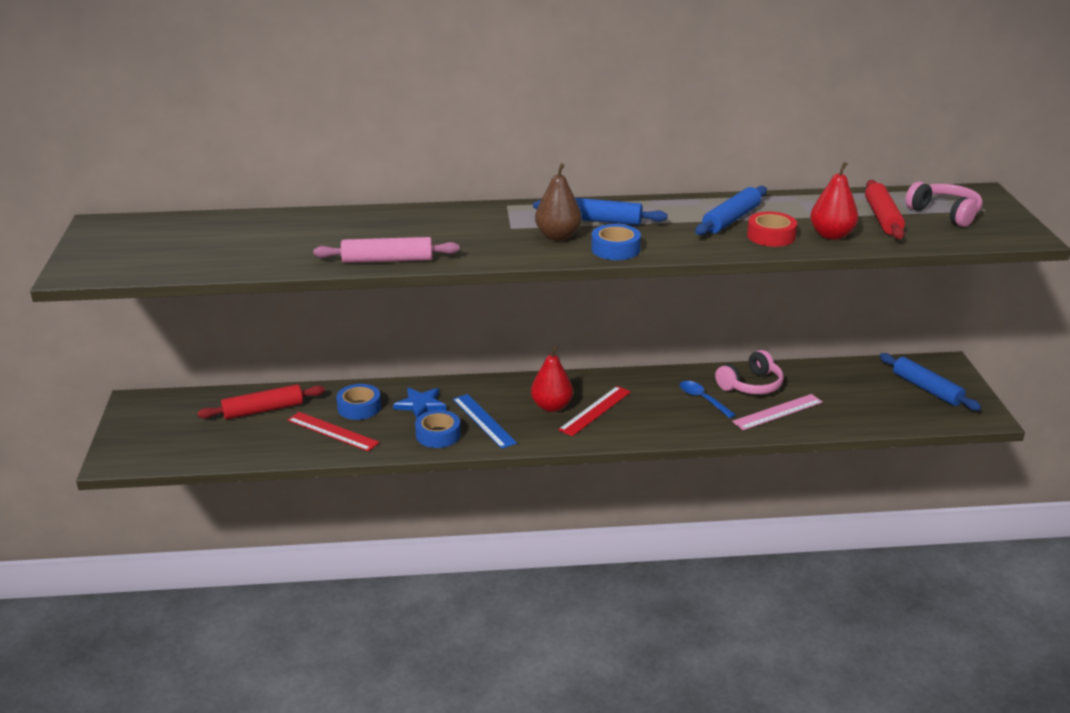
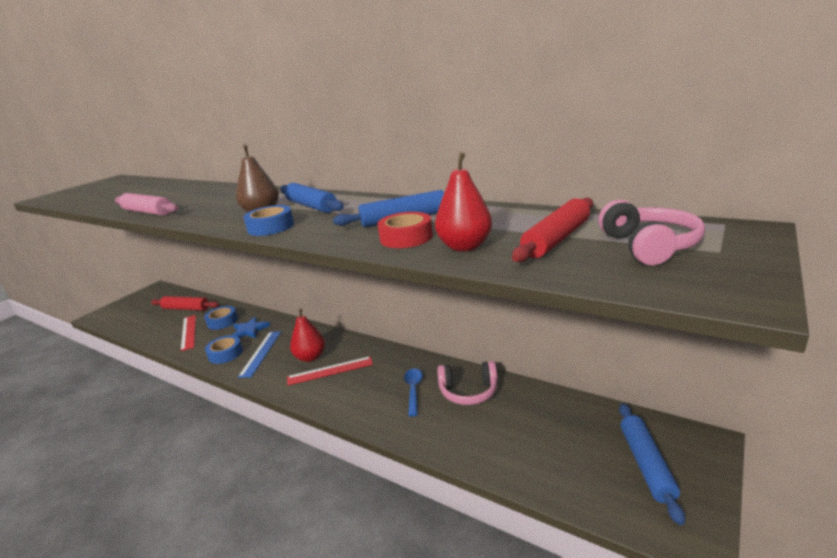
camera: 40 degrees right, 5 degrees down
(777, 412) = (458, 427): pink ruler -> none

